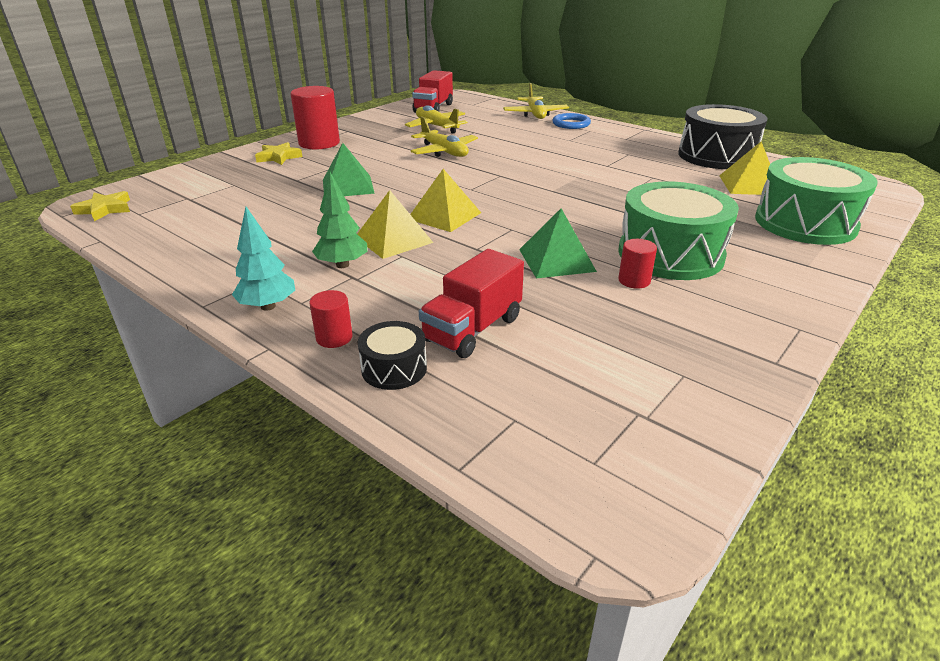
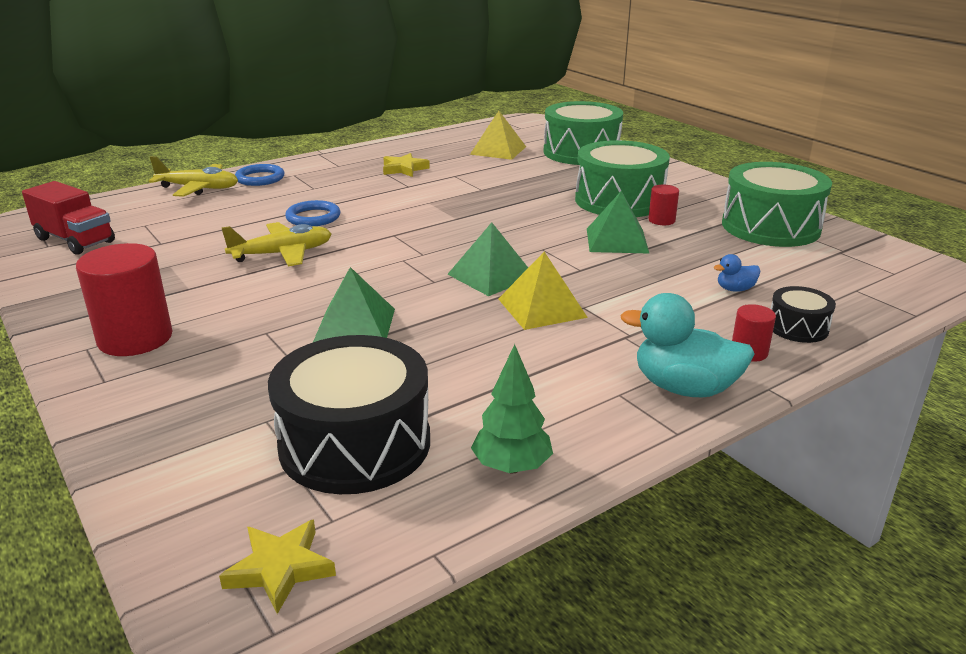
camera: 75 degrees left, 5 degrees down
(268, 306) = (684, 388): turquoise tree -> turquoise duck
(278, 157) = (167, 377): yellow star -> yellow star (404, 169)
(342, 265) = (595, 340): green tree -> green tree (512, 467)
(436, 127) = (170, 247): yellow plane -> none
(444, 215) = (491, 275): yellow pyramid -> green pyramid
(472, 329) = (735, 289): red truck -> blue duck
(512, 149) = (313, 217): none -> blue ring
(681, 355) = (770, 227): none -> green drum
(716, 156) = (422, 145): black drum -> black drum (355, 443)

